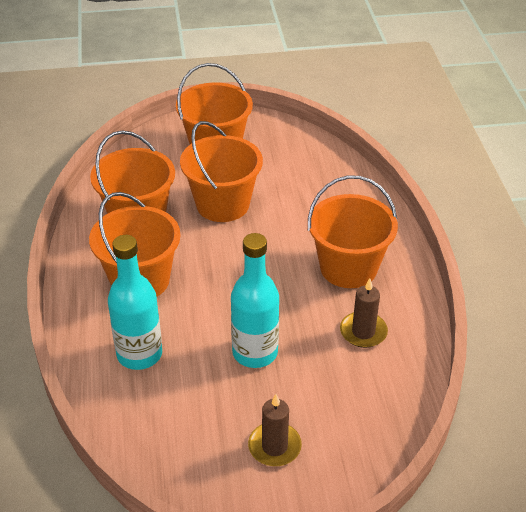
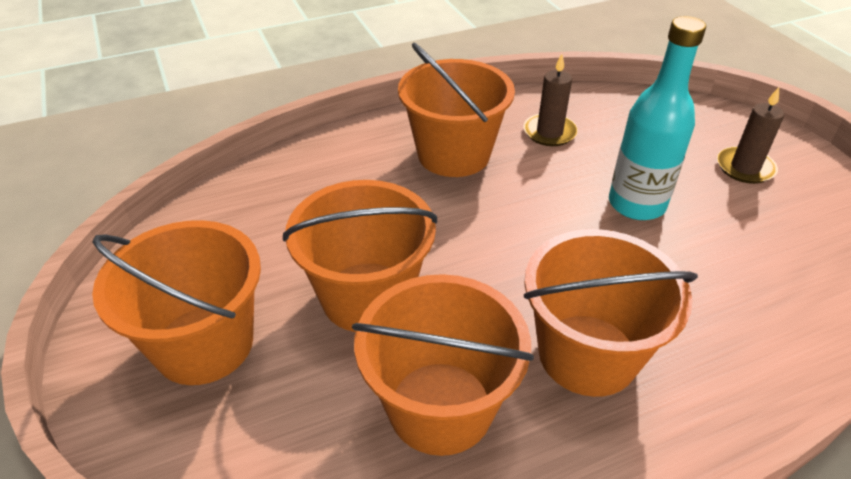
camera: 105 degrees left, 0 degrees up
(139, 354) = (722, 311): turquoise bottle -> none

